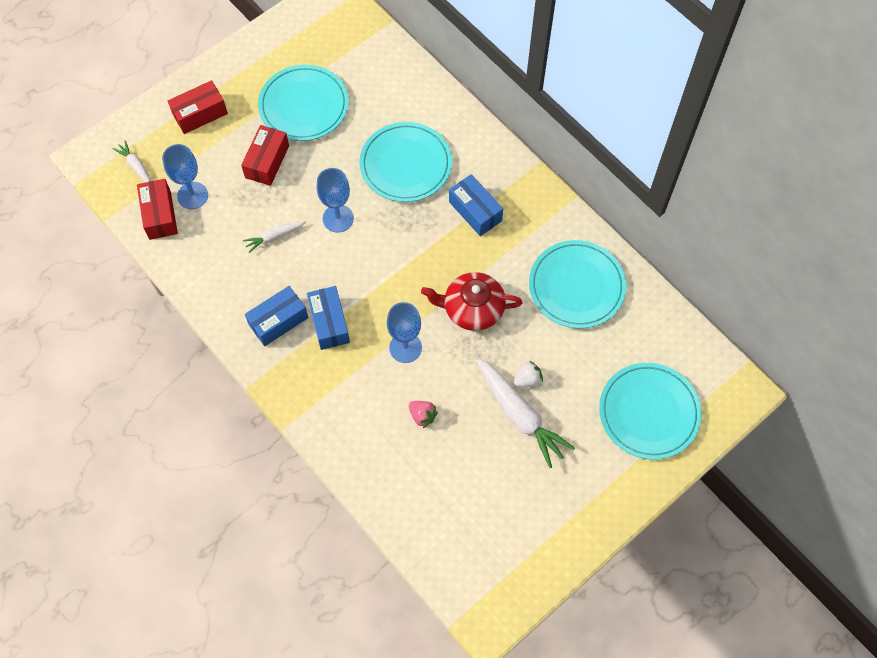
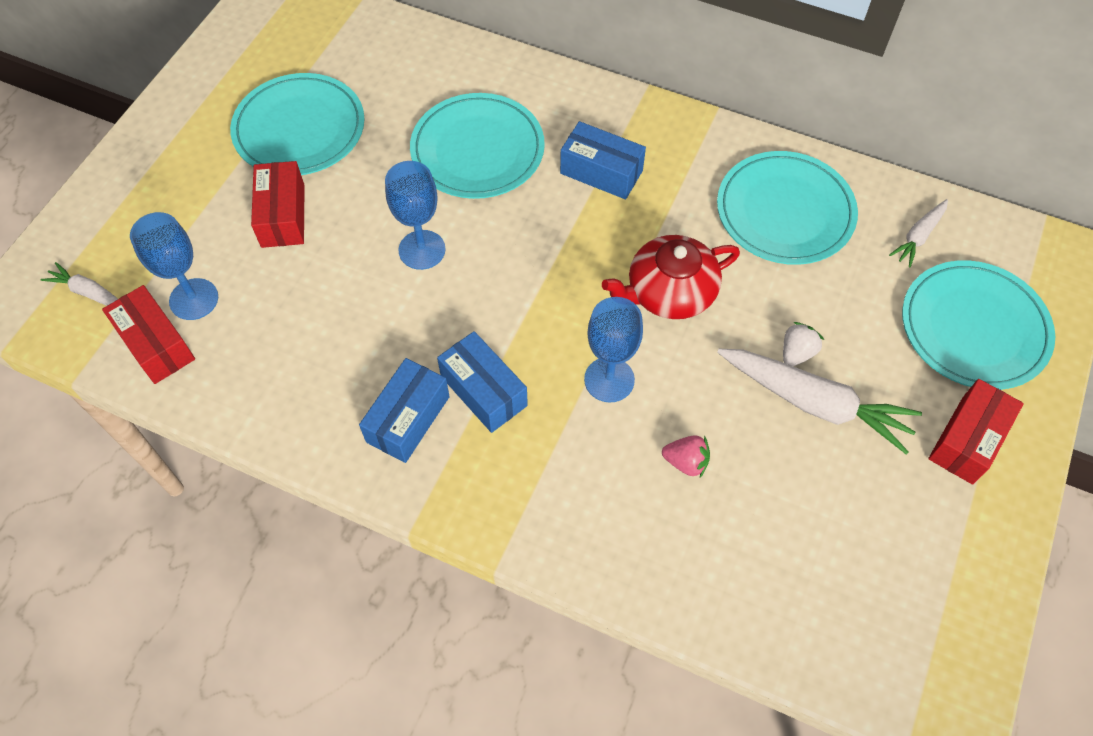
camera: 25 degrees left, 5 degrees down
(200, 114) = (154, 190): red box -> red box (967, 440)
(274, 237) = (344, 308): white carrot -> white carrot (918, 236)

